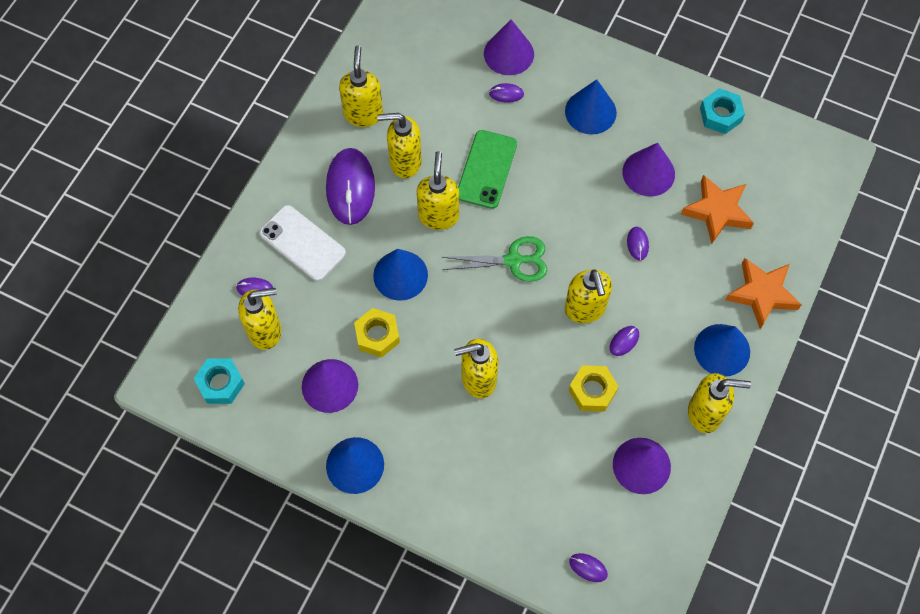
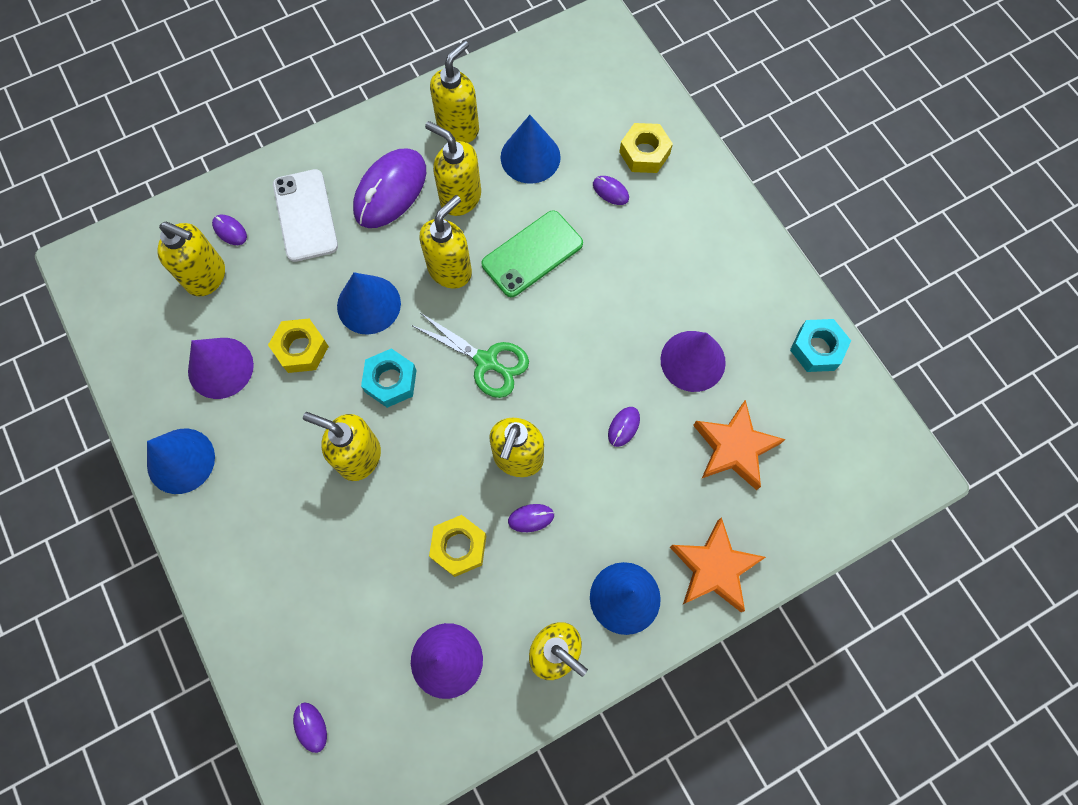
camera: 35 degrees right, 5 degrees up
(220, 383) = (129, 300): turquoise nut -> turquoise nut (390, 381)
(508, 53) = (644, 153): purple cone -> yellow nut
(590, 112) = (681, 261): blue cone -> blue cone (530, 157)

